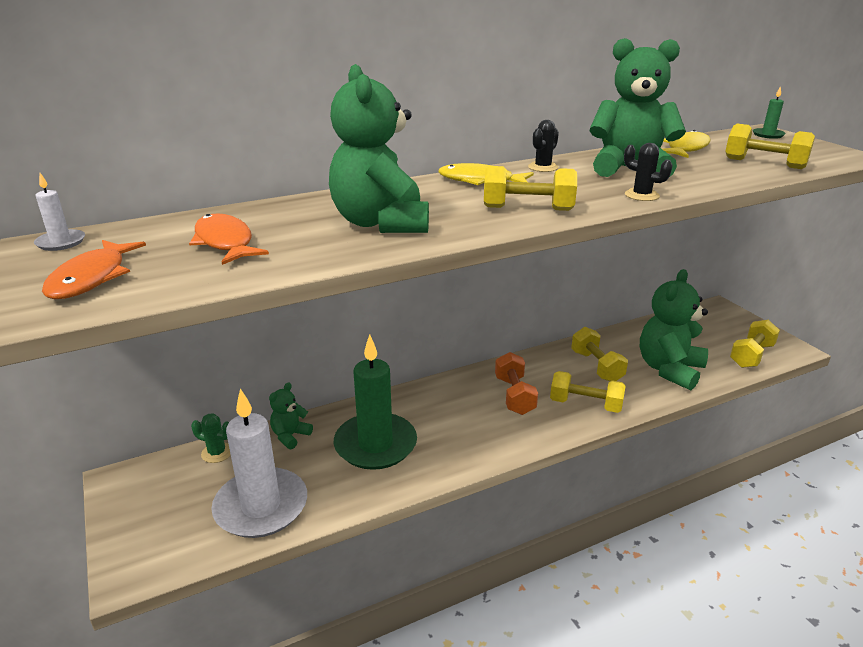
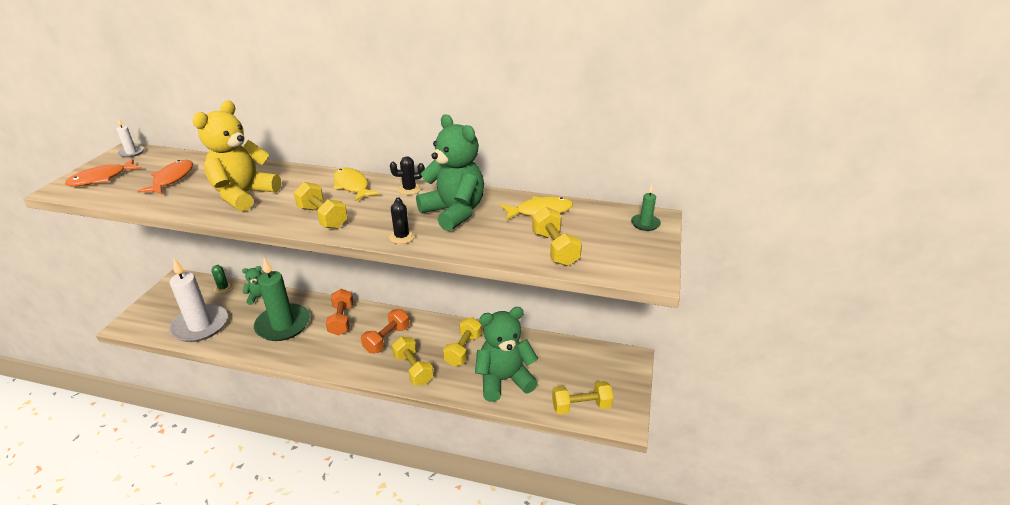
camera: 40 degrees right, 5 degrees up
(381, 223) = (244, 195): green teddy bear -> yellow teddy bear
(435, 405) = (341, 320): none -> orange dumbbell

